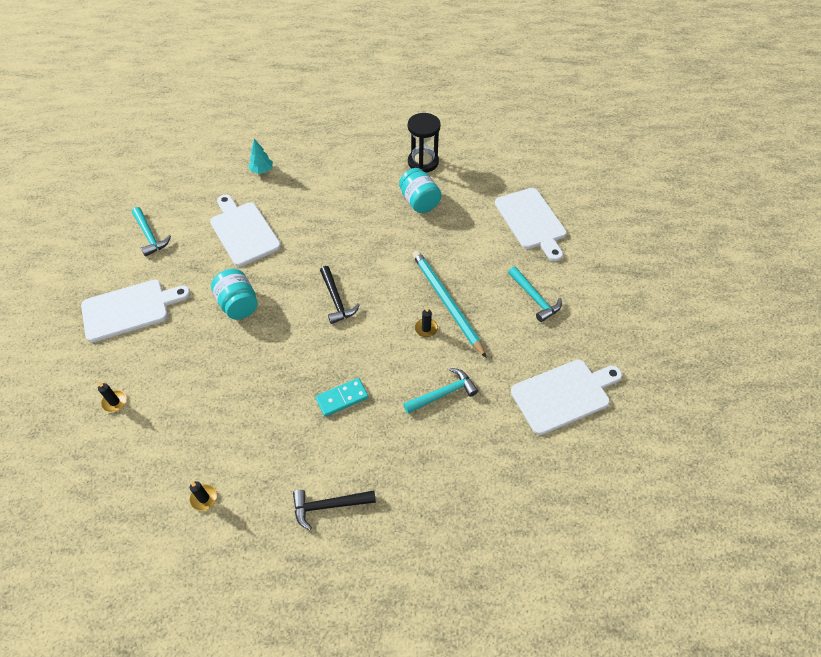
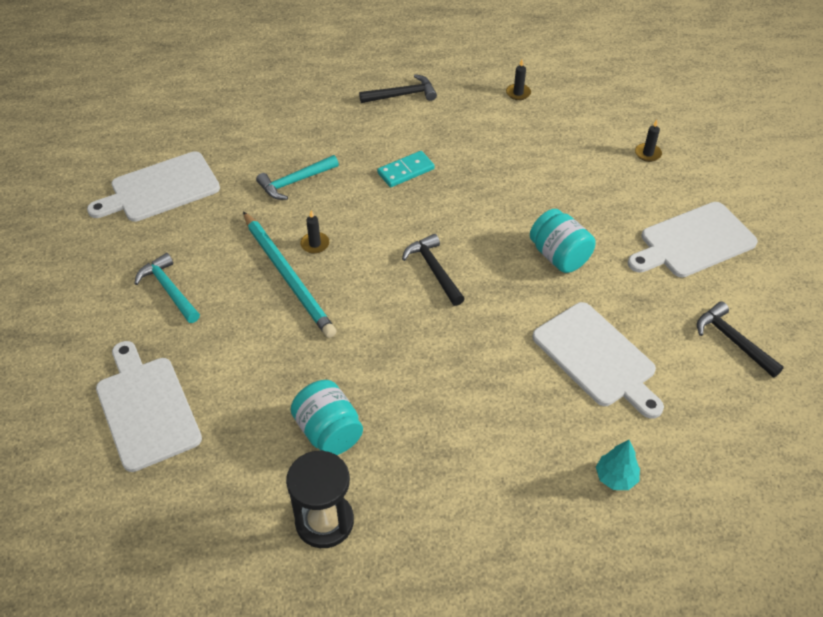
camera: 175 degrees right, 5 degrees down
(150, 236) = (733, 340): turquoise hammer -> black hammer

